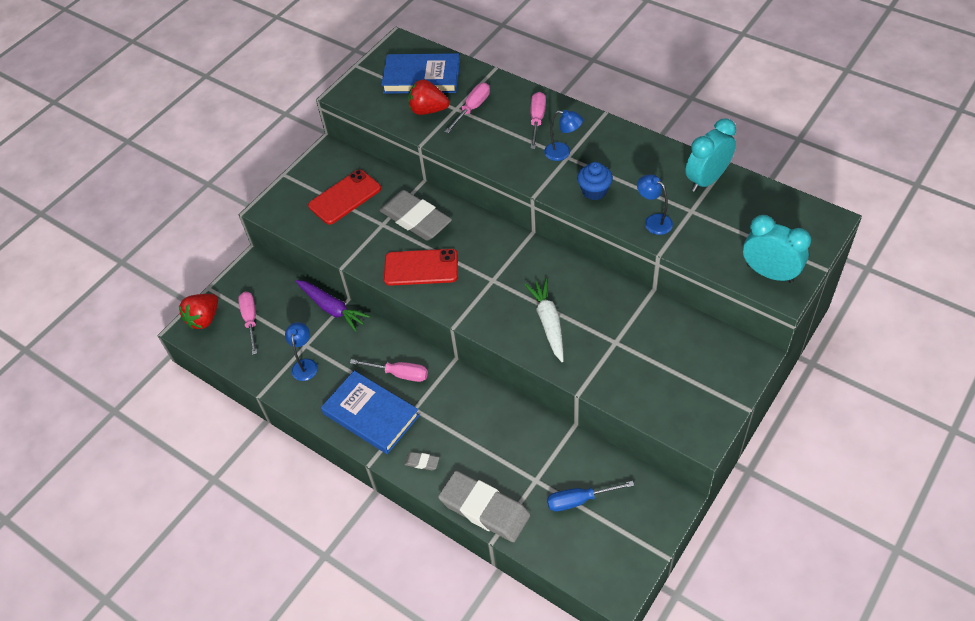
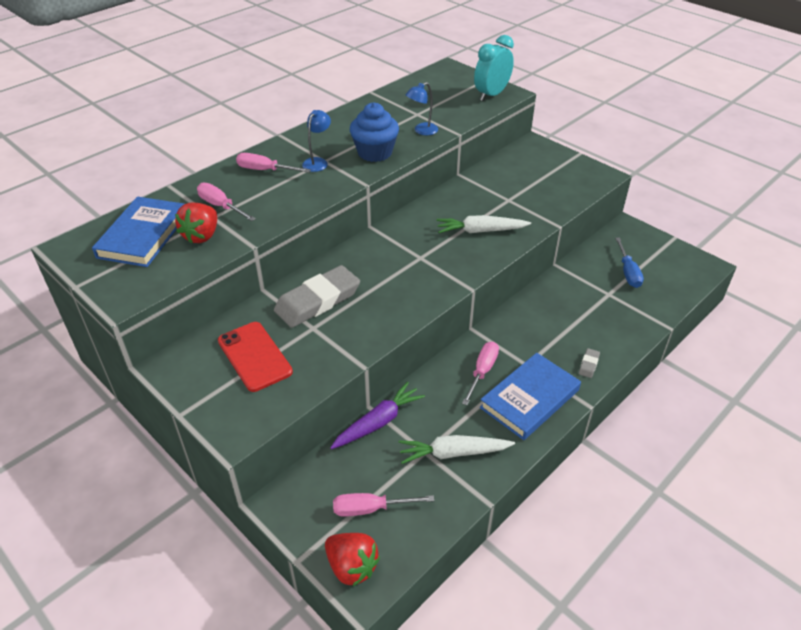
camera: 85 degrees left, 10 degrees down
(305, 364) = (453, 453): blue lamp -> white carrot
(421, 267) = (388, 303): red phone -> none
(484, 509) = (638, 328): grey eraser -> none
(594, 191) = (375, 153): blue cupcake -> blue cupcake, size x1.50
(706, 180) = (387, 103): turquoise clock -> none

